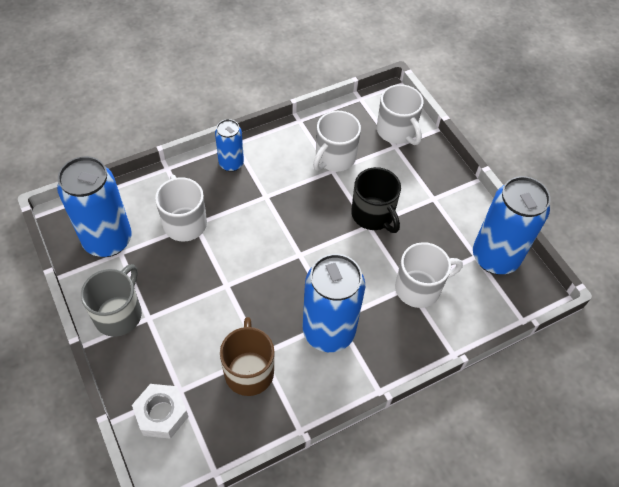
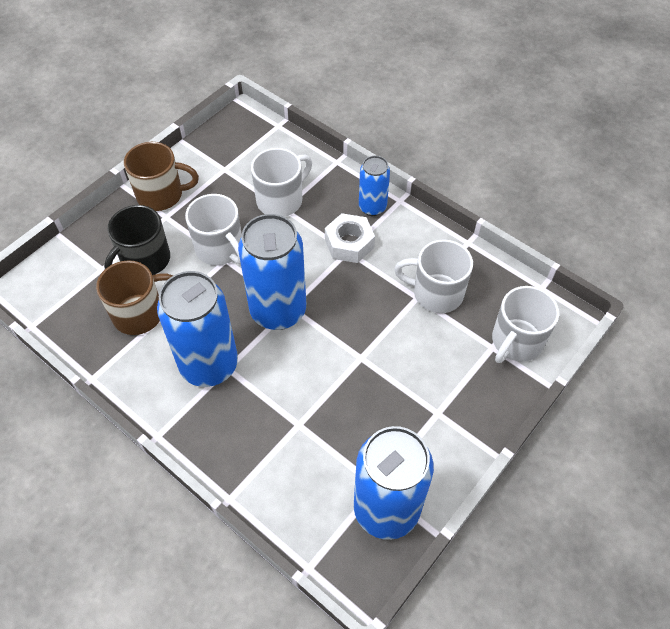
camera: 70 degrees right, 0 degrees up
(108, 240) = (233, 155): blue can -> blue can (278, 311)
(119, 314) = (161, 195): grey mug -> brown mug
(162, 414) = (75, 265): white nut -> white nut (349, 243)
(373, 215) = (378, 357): black mug -> black mug (144, 260)
(419, 288) = (302, 436): white mug -> white mug (220, 249)

